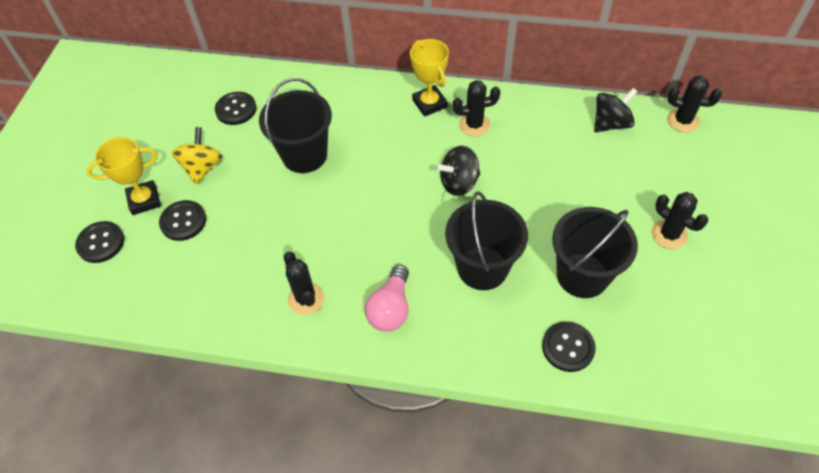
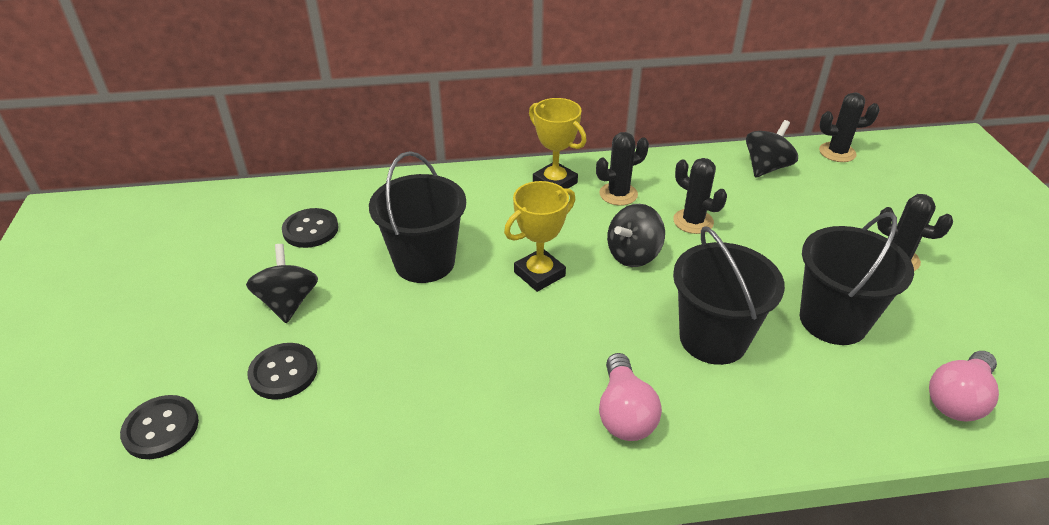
camera: 20 degrees left, 15 degrees down
(144, 200) = (214, 358): yellow trophy -> yellow trophy (539, 274)
(202, 168) = (288, 302): yellow spinning top -> black spinning top
(306, 299) = (503, 429): black cactus -> black cactus (693, 221)
(568, 347) = (868, 404): black button -> none
(639, 362) = (958, 399): none -> pink light bulb

